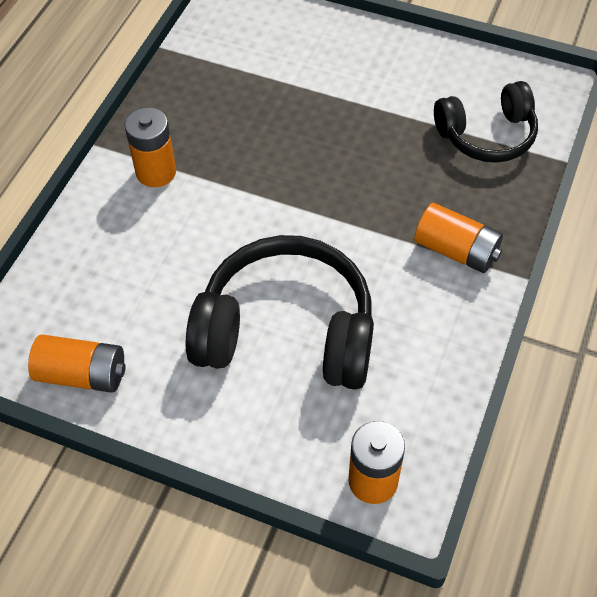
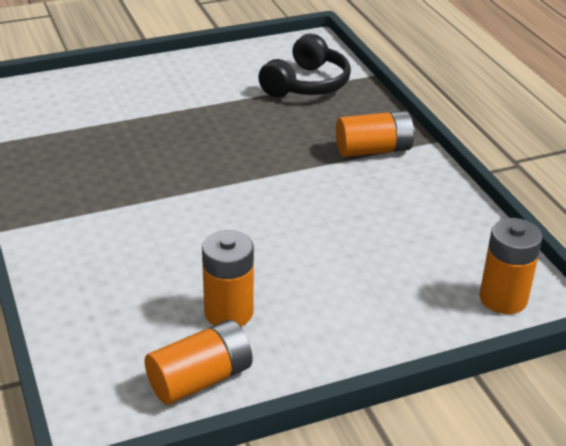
camera: 45 degrees left, 20 degrees down
(156, 172) = (82, 220): orange battery -> orange battery (229, 312)
(286, 332) = (325, 255): black headphones -> none

